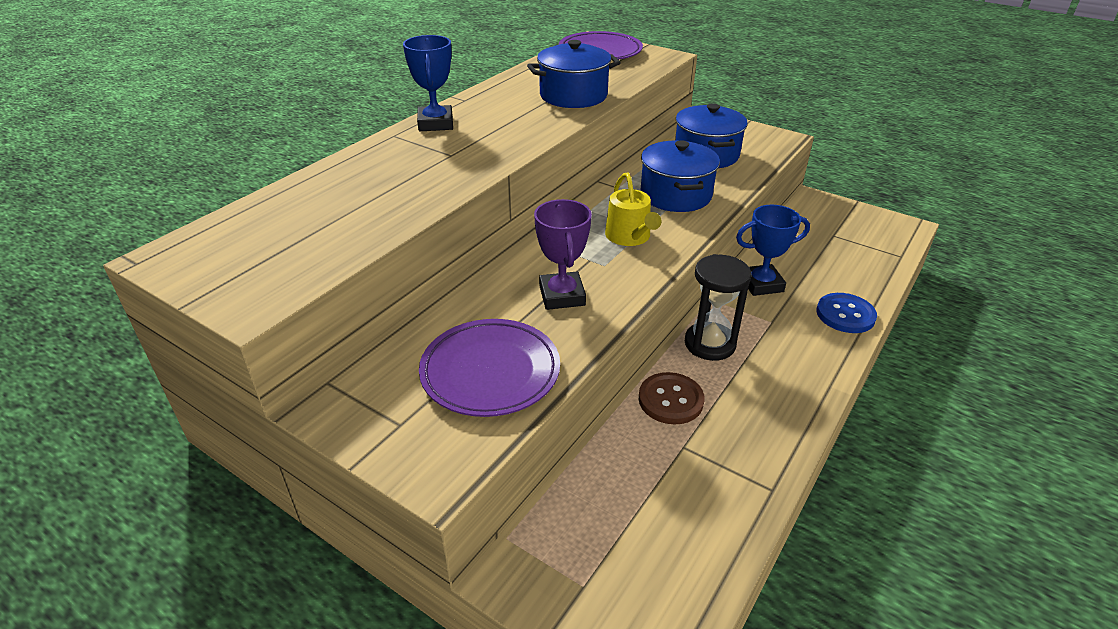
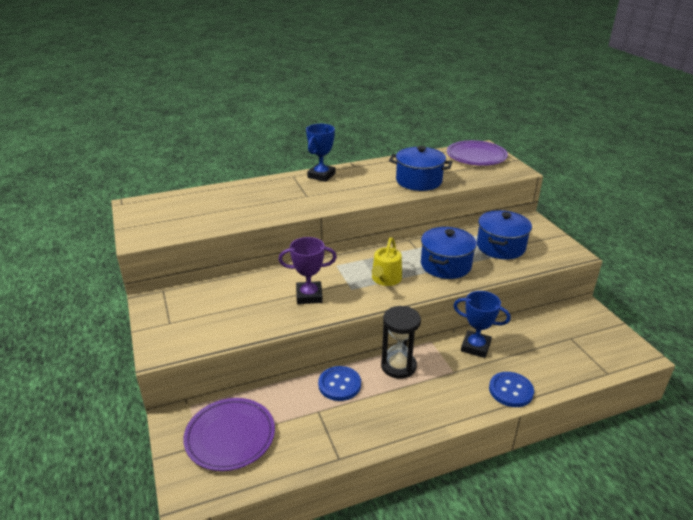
camera: 35 degrees right, 5 degrees down
(490, 372) = (231, 318): purple plate -> purple plate (230, 437)
(562, 296) = (309, 296): purple trophy -> purple trophy turned 60 degrees clockwise
(670, 400) = (339, 384): brown button -> blue button

